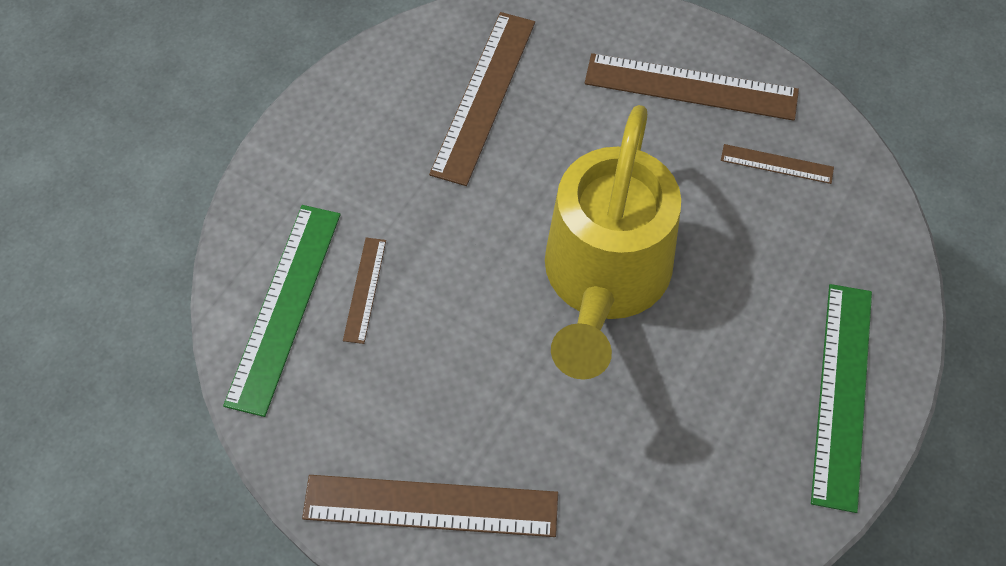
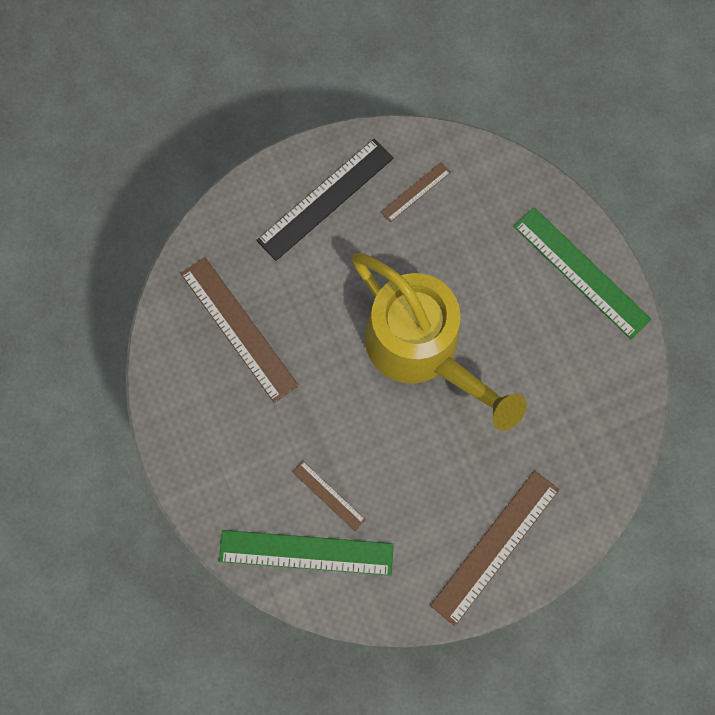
camera: 55 degrees left, 15 degrees up
(285, 307) = (306, 552): green ruler -> green ruler turned 45 degrees counterclockwise
(691, 87) = (325, 199): brown ruler -> black ruler

